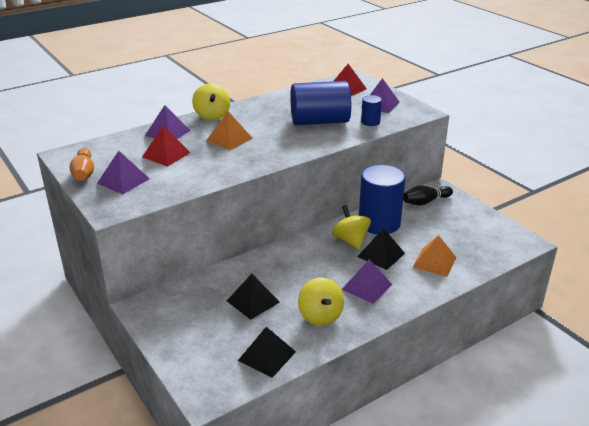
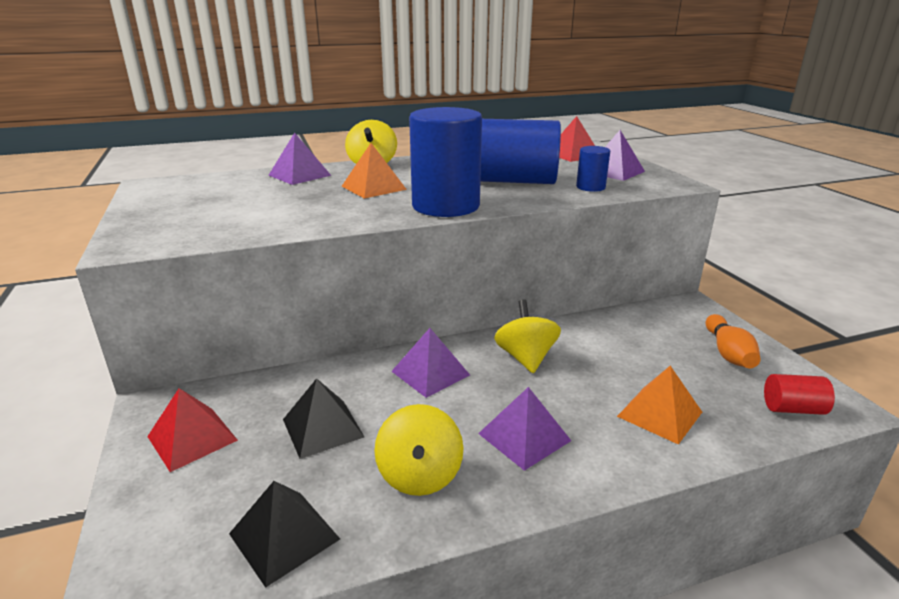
camera: 15 degrees right, 5 degrees down
(84, 173) = (148, 203): orange bowling pin -> orange bowling pin (728, 353)
(123, 181) = (186, 216): purple pyramid -> purple pyramid (430, 373)
(166, 154) = (274, 195): red pyramid -> red pyramid (192, 438)
(379, 223) = (581, 339): blue cylinder -> blue cylinder (446, 206)
(381, 255) = (568, 387): black pyramid -> none
(425, 202) = (665, 319): black bowling pin -> none
(502, 247) = (792, 409): none -> red cylinder

